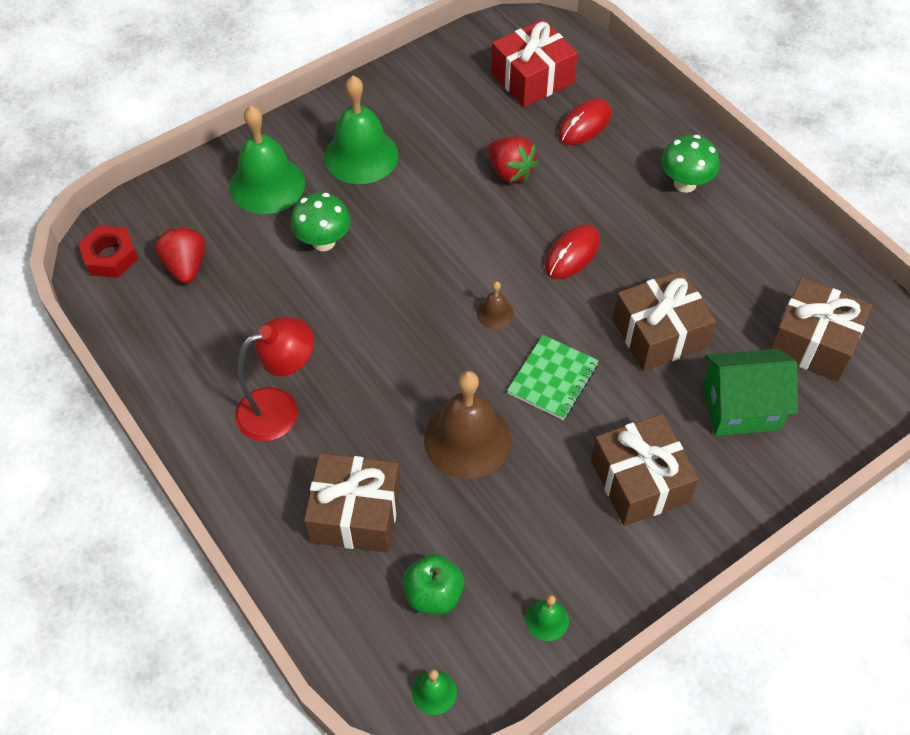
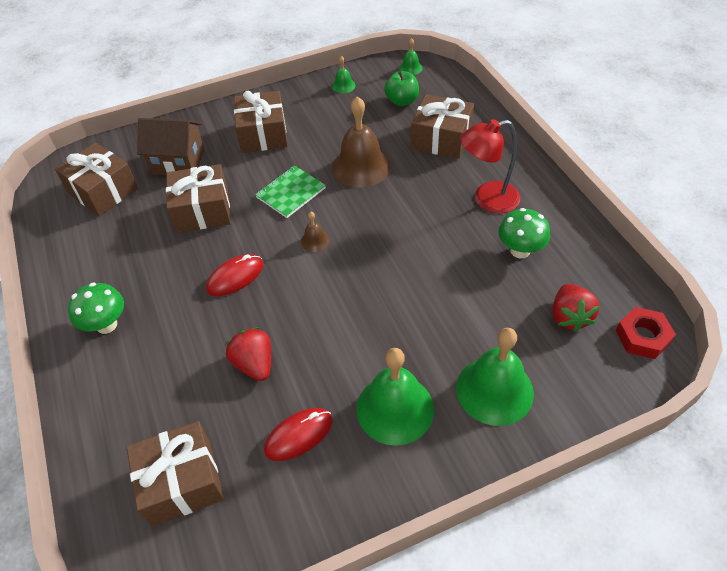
camera: 165 degrees left, 5 degrees down
(323, 242) = (443, 320): green mushroom -> green mushroom (520, 250)
(532, 78) = (181, 482): red gift -> brown gift
(584, 125) = (158, 406): red mouse -> red mouse (298, 435)
(741, 407) = (178, 162): green house -> brown house

